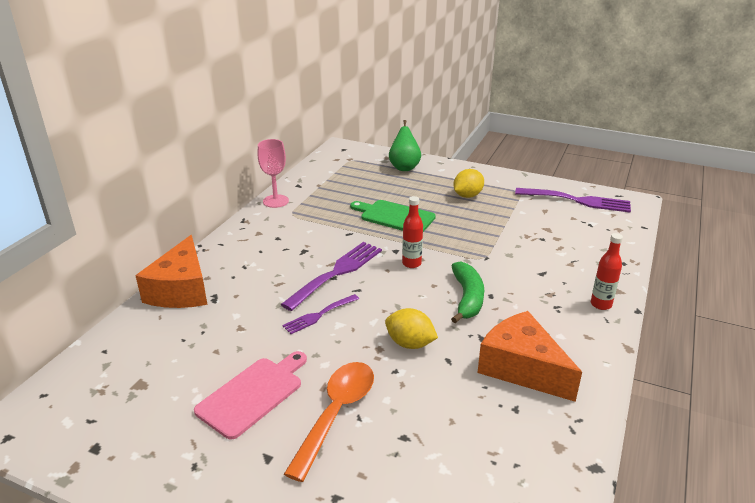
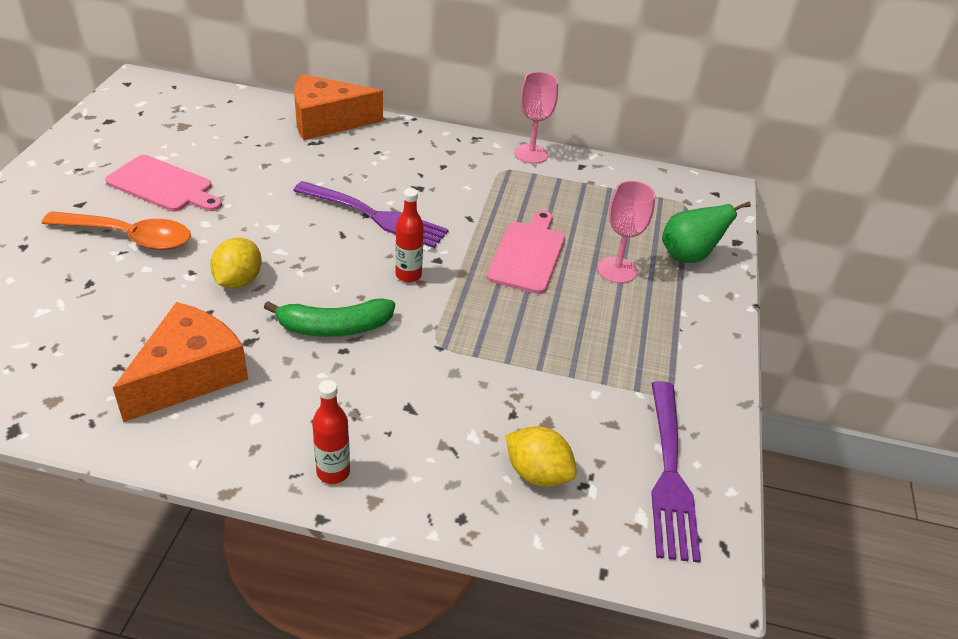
camera: 75 degrees right, 10 degrees up
(319, 315) = (289, 211): purple fork -> none
(395, 216) = (528, 254): green cutting board -> pink cutting board
(414, 190) = (616, 270): none -> pink goblet
(467, 195) = (624, 327): yellow lemon -> yellow lemon (537, 473)

